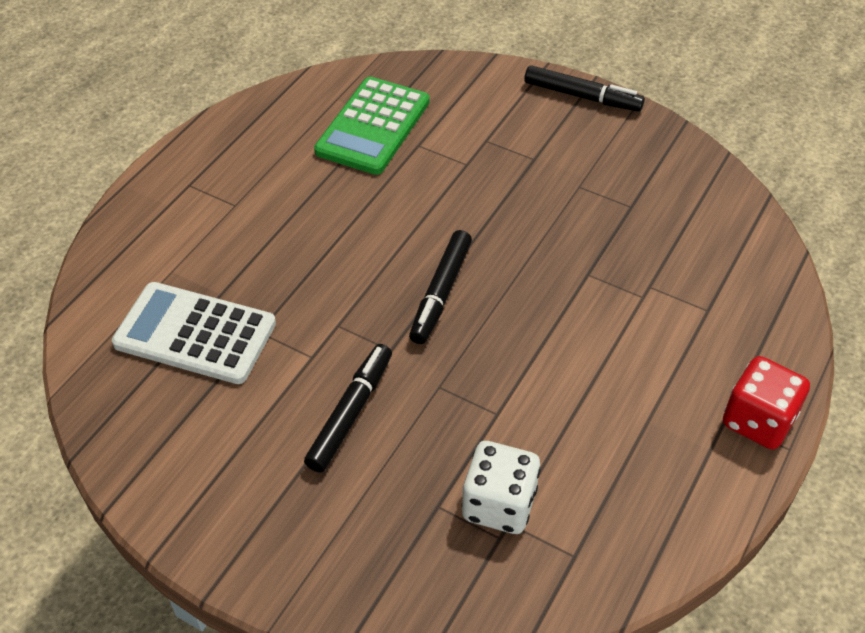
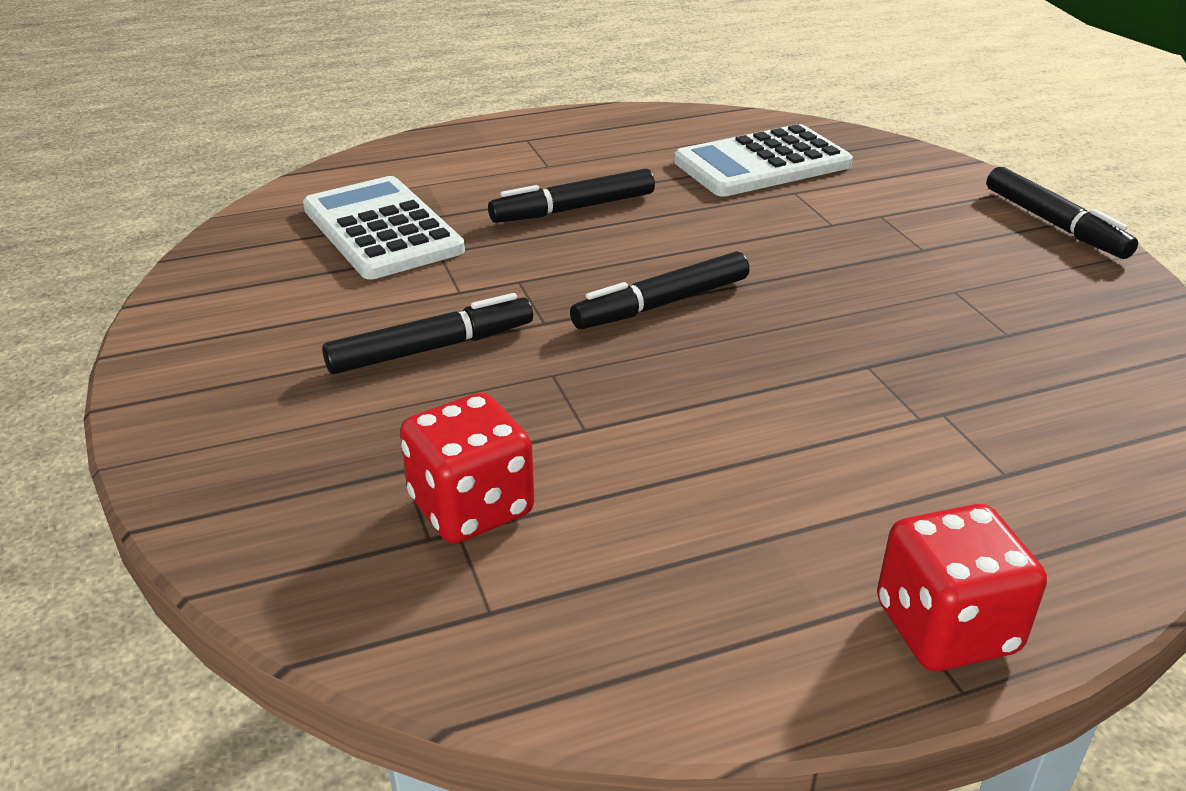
camera: 40 degrees right, 15 degrees down
(300, 239) = (573, 209): none -> black marker
(373, 126) = (762, 163): green calculator -> white calculator
(499, 504) = (471, 507): white dice -> red dice

